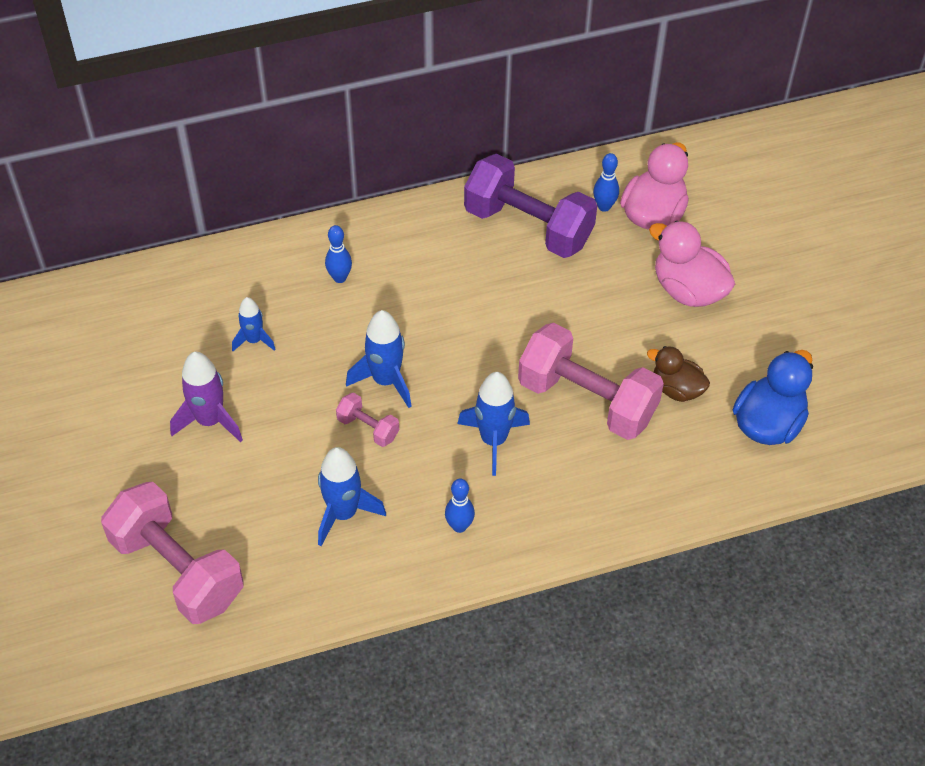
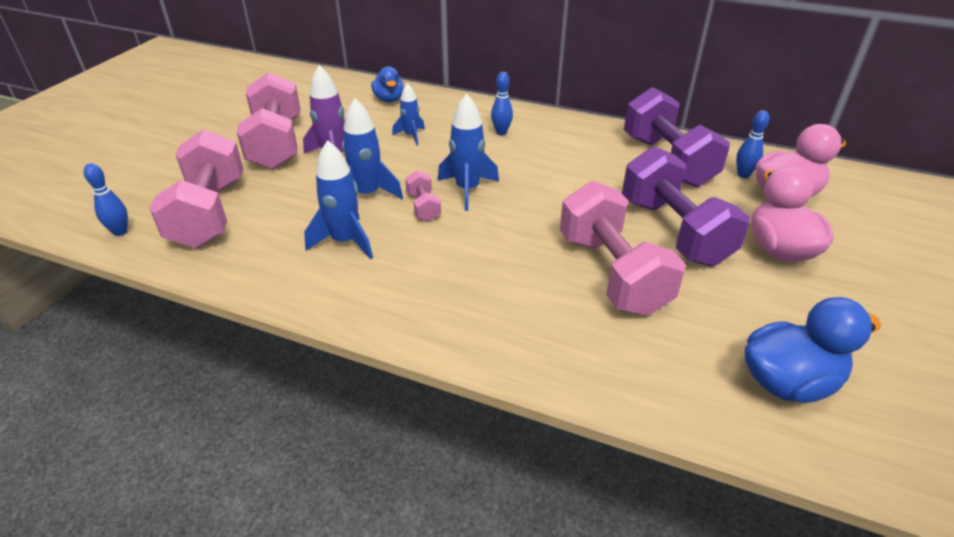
camera: 40 degrees right, 15 degrees down
(124, 442) = (276, 144): none -> pink dumbbell
(164, 296) = (389, 99): none -> blue duck
(459, 526) = (413, 295): blue bowling pin -> blue bowling pin (120, 232)
(493, 440) = (505, 258): blue rocket -> blue rocket (368, 195)
(598, 319) = (674, 231): none -> purple dumbbell
(676, 389) = (706, 307): brown duck -> none

